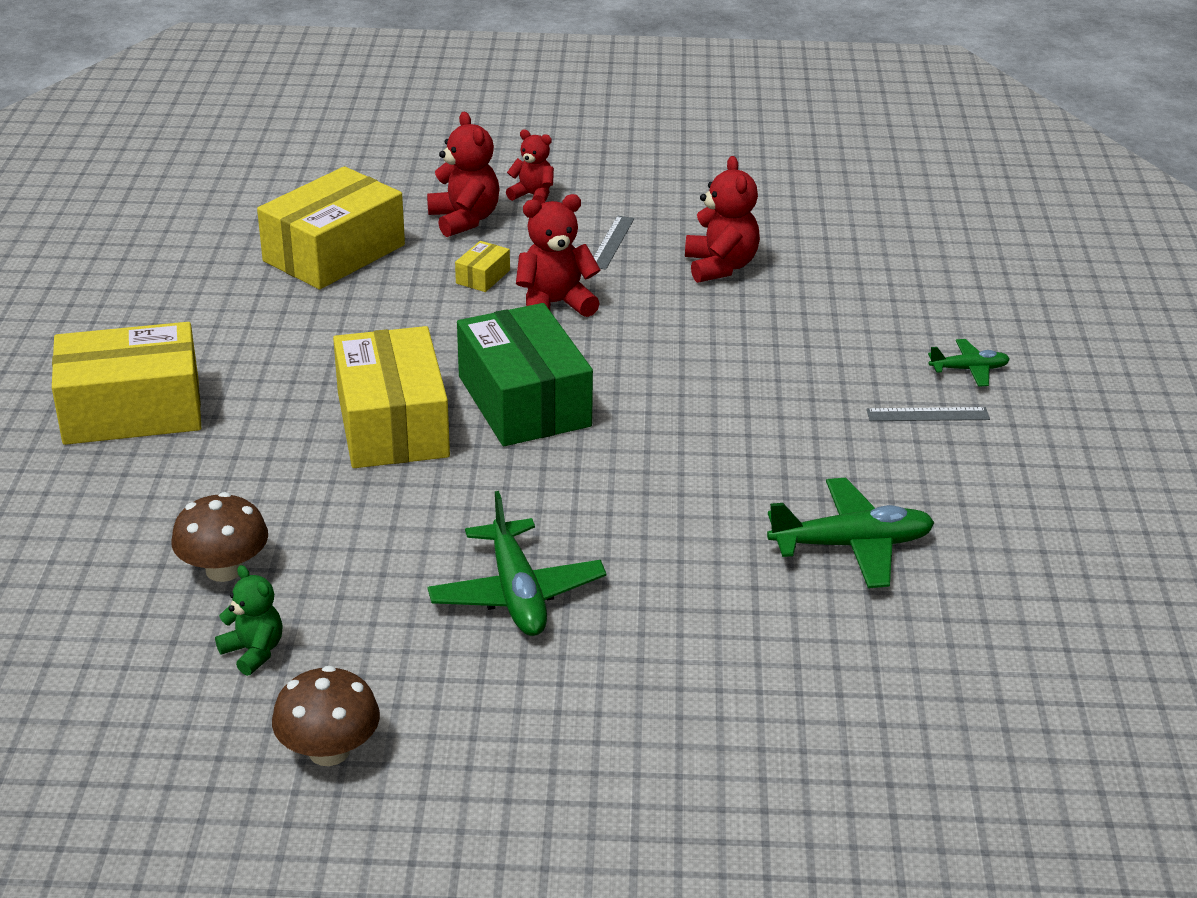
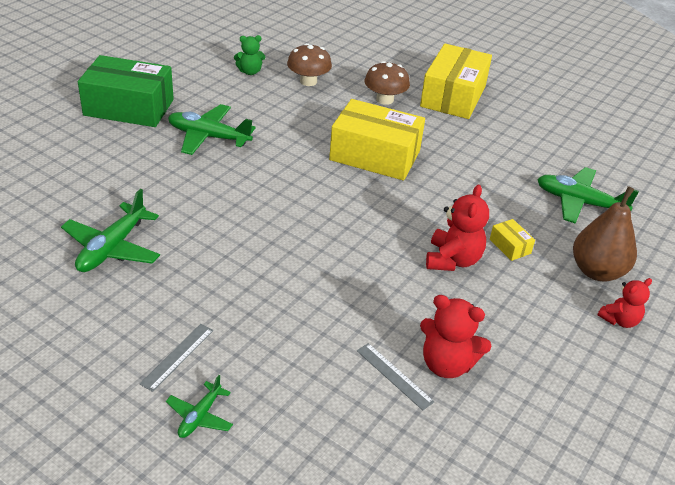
camera: 120 degrees right, 5 degrees up
(329, 751) = (177, 68): brown mushroom -> brown mushroom (385, 99)
(334, 253) = (579, 202): yellow box -> green plane
(464, 220) = (597, 271): red teddy bear -> brown pear
(524, 401) = (356, 202): green box -> green box (129, 107)
(612, 242) = (521, 326): grey ruler -> grey ruler (394, 376)

